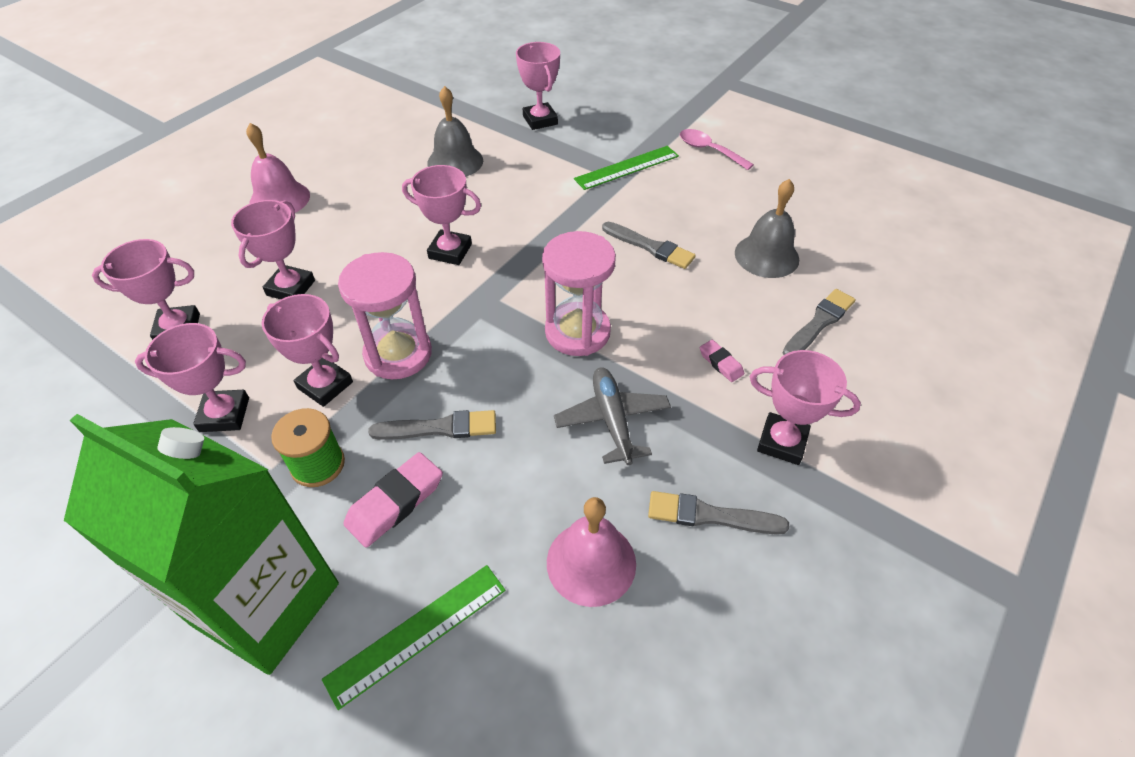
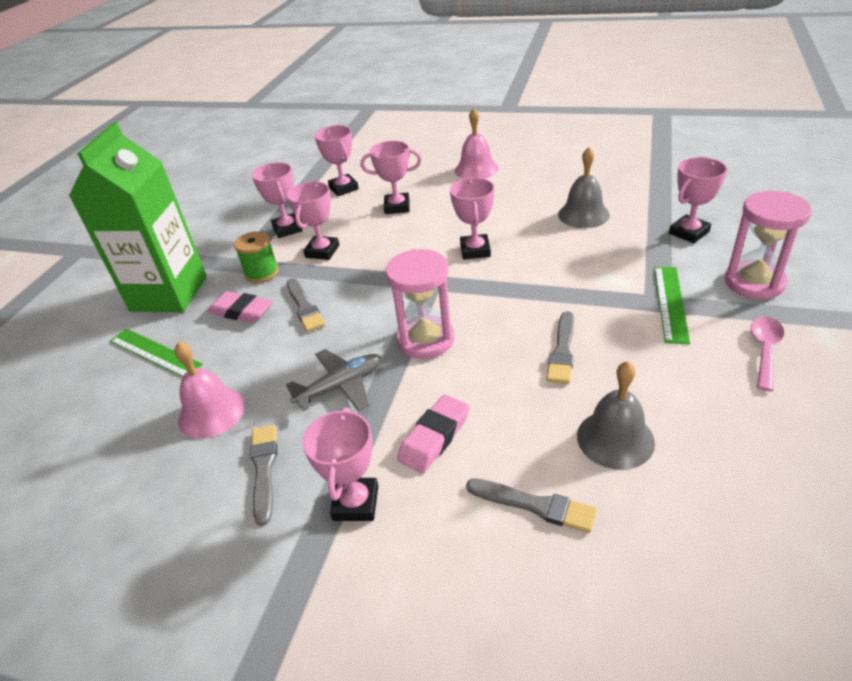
camera: 75 degrees right, 10 degrees down
(398, 354) = (361, 267): pink hourglass -> pink hourglass (754, 282)
(627, 168) = (670, 303): green ruler -> green ruler turned 60 degrees clockwise
(720, 363) = (434, 437): pink eraser -> pink eraser, size x1.79

